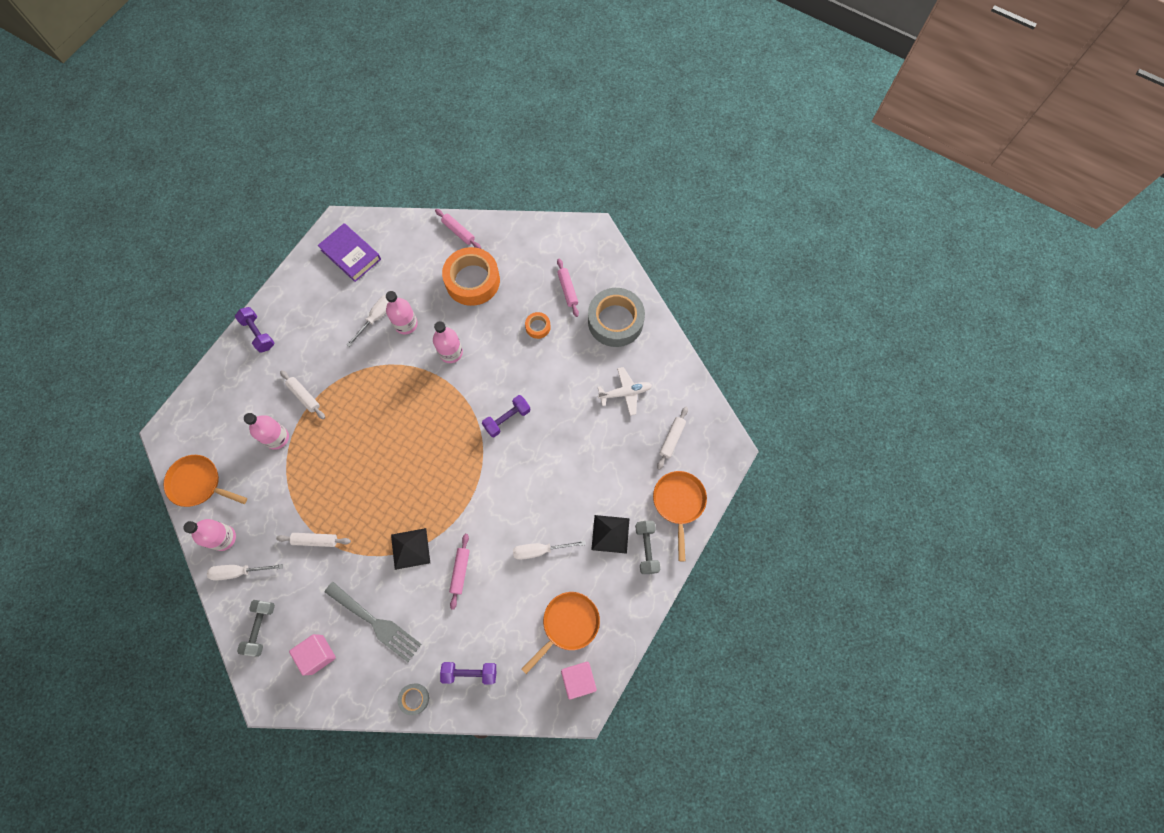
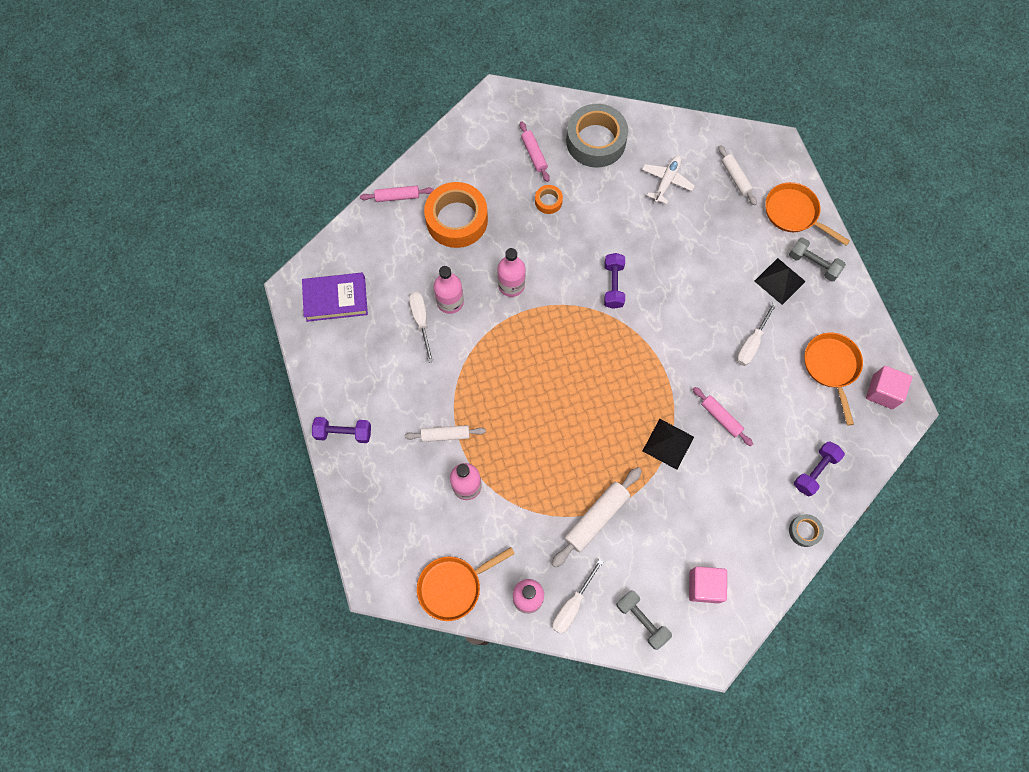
camera: 50 degrees left, 0 degrees up
(315, 540) = (596, 518): white rolling pin -> white rolling pin, size x1.57
(376, 623) = (713, 517): grey fork -> none
(567, 290) = (534, 154): pink rolling pin -> pink rolling pin turned 45 degrees clockwise

